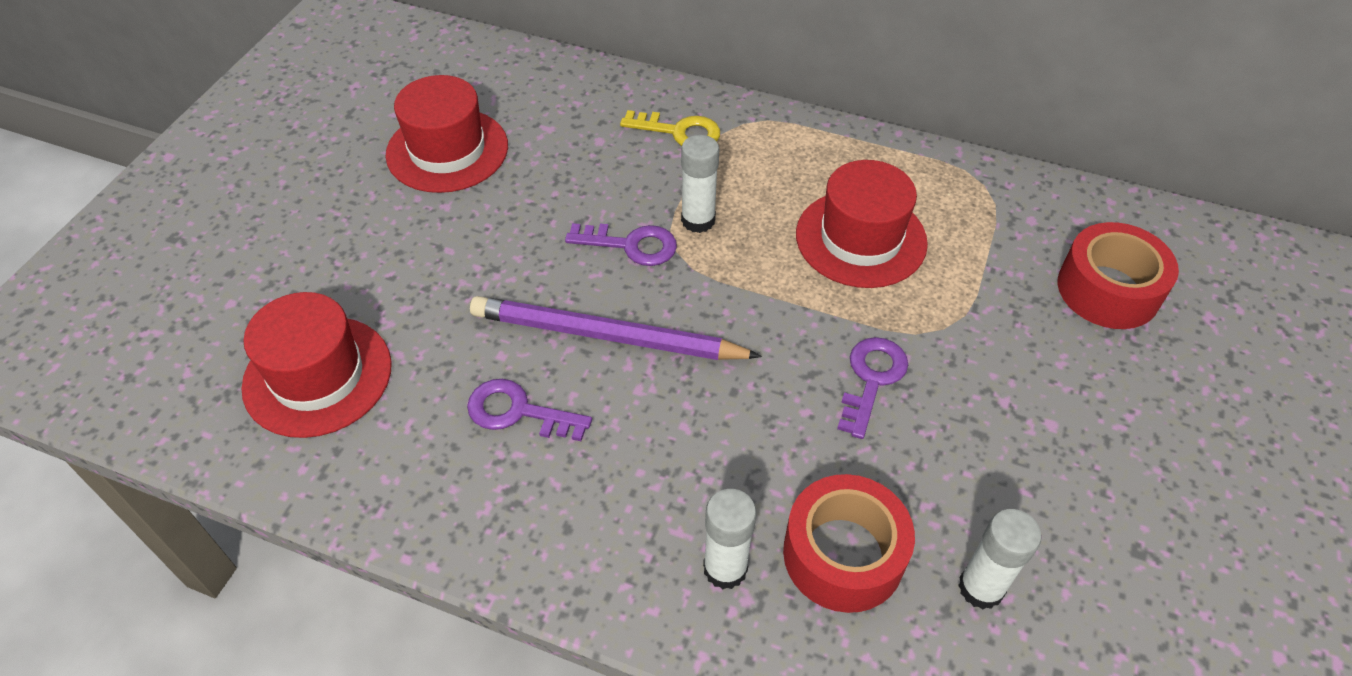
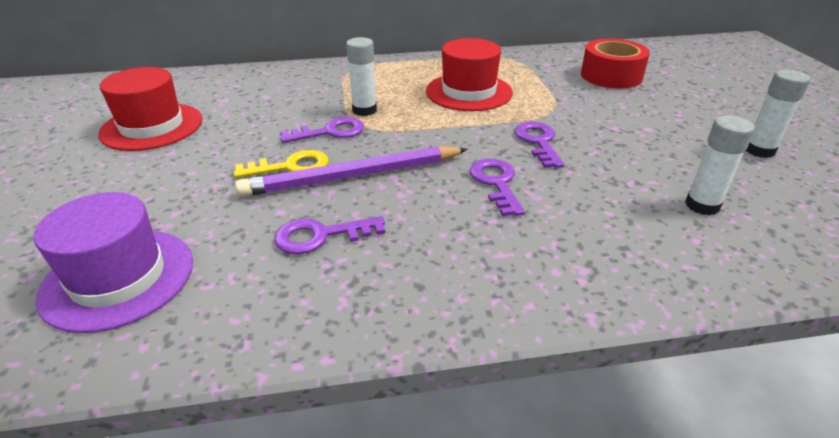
camera: 30 degrees left, 15 degrees down
(318, 376) = (118, 278): red hat -> purple hat
(679, 132) = (317, 80): yellow key -> yellow key (291, 167)
(725, 568) = (552, 259): white glue stick -> white glue stick (759, 150)
(758, 425) = (496, 183): none -> purple key
(843, 554) = (613, 222): red tape -> none

